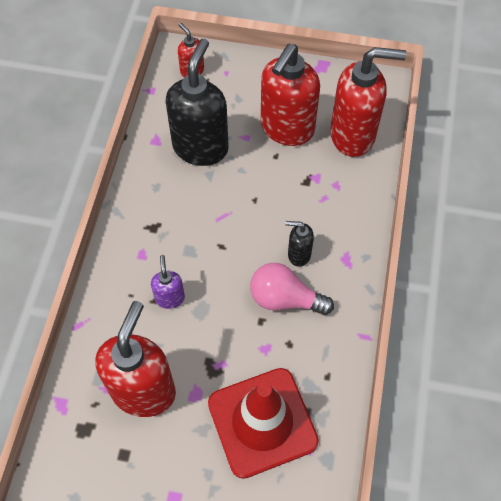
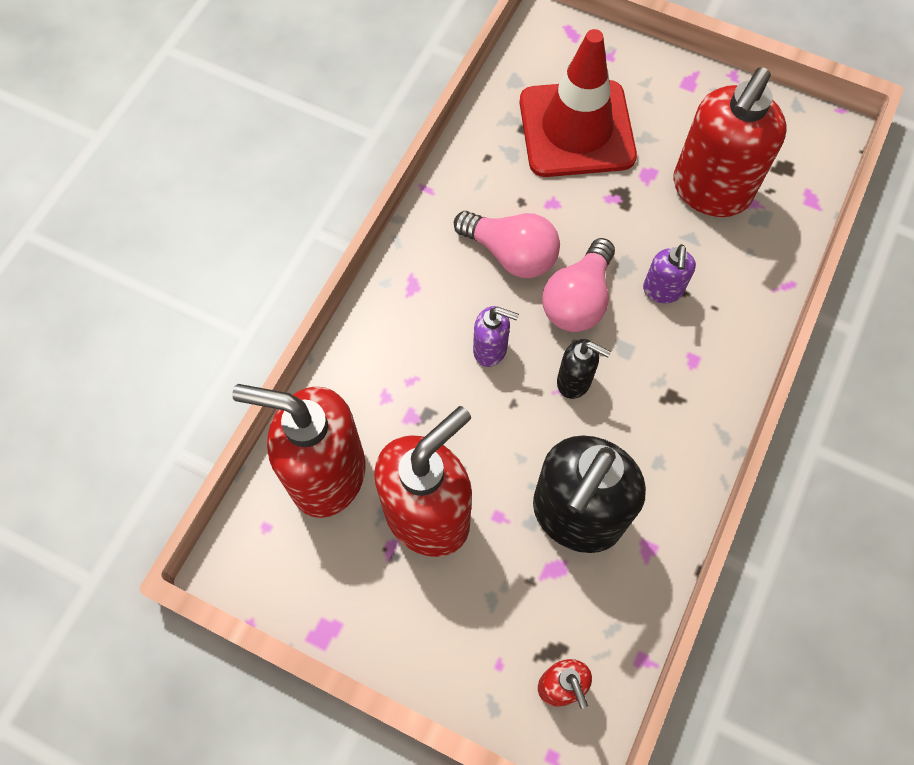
camera: 165 degrees left, 5 degrees up
(228, 276) = (578, 300): none -> pink light bulb
(279, 229) = (490, 349): none -> purple soap dispenser
(298, 254) = (474, 307): black soap dispenser -> black soap dispenser (574, 381)

